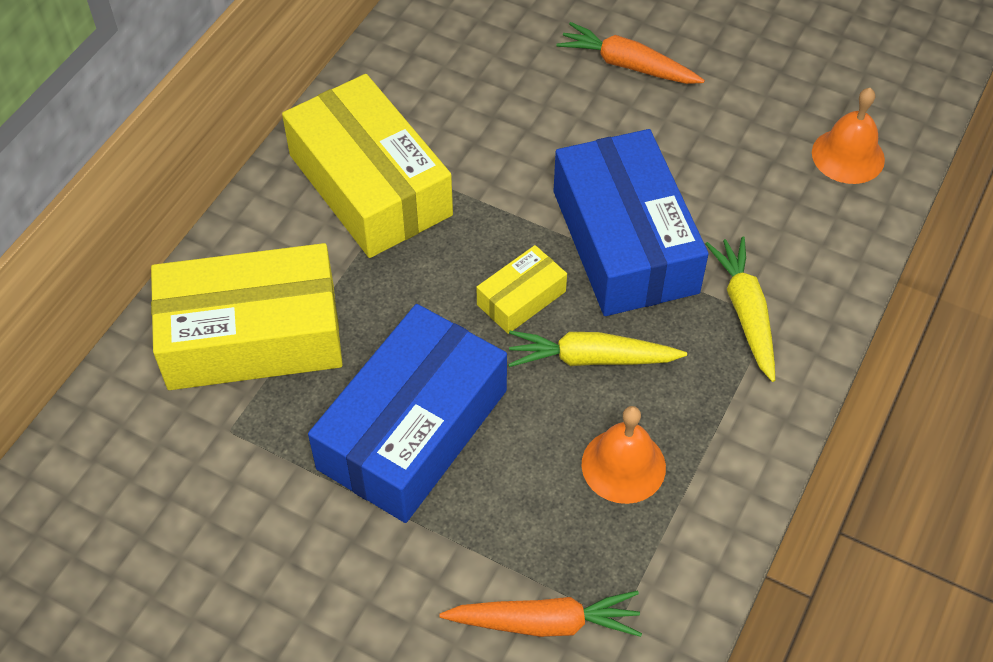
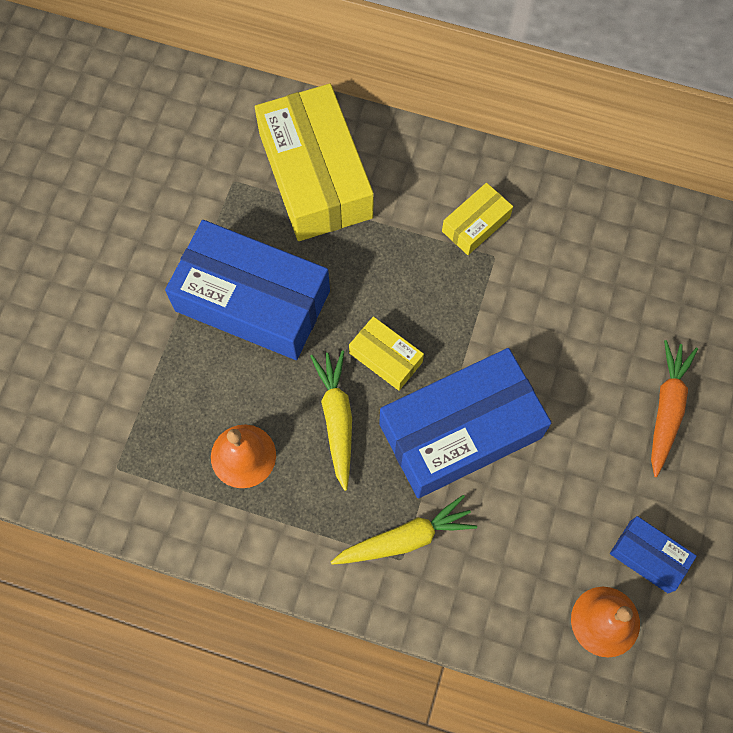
camera: 80 degrees right, 15 degrees up
(370, 185) = (476, 224): yellow box -> yellow box, size x0.46
(545, 623) = (109, 417): orange carrot -> none
(783, 109) = (649, 556): none -> blue box

